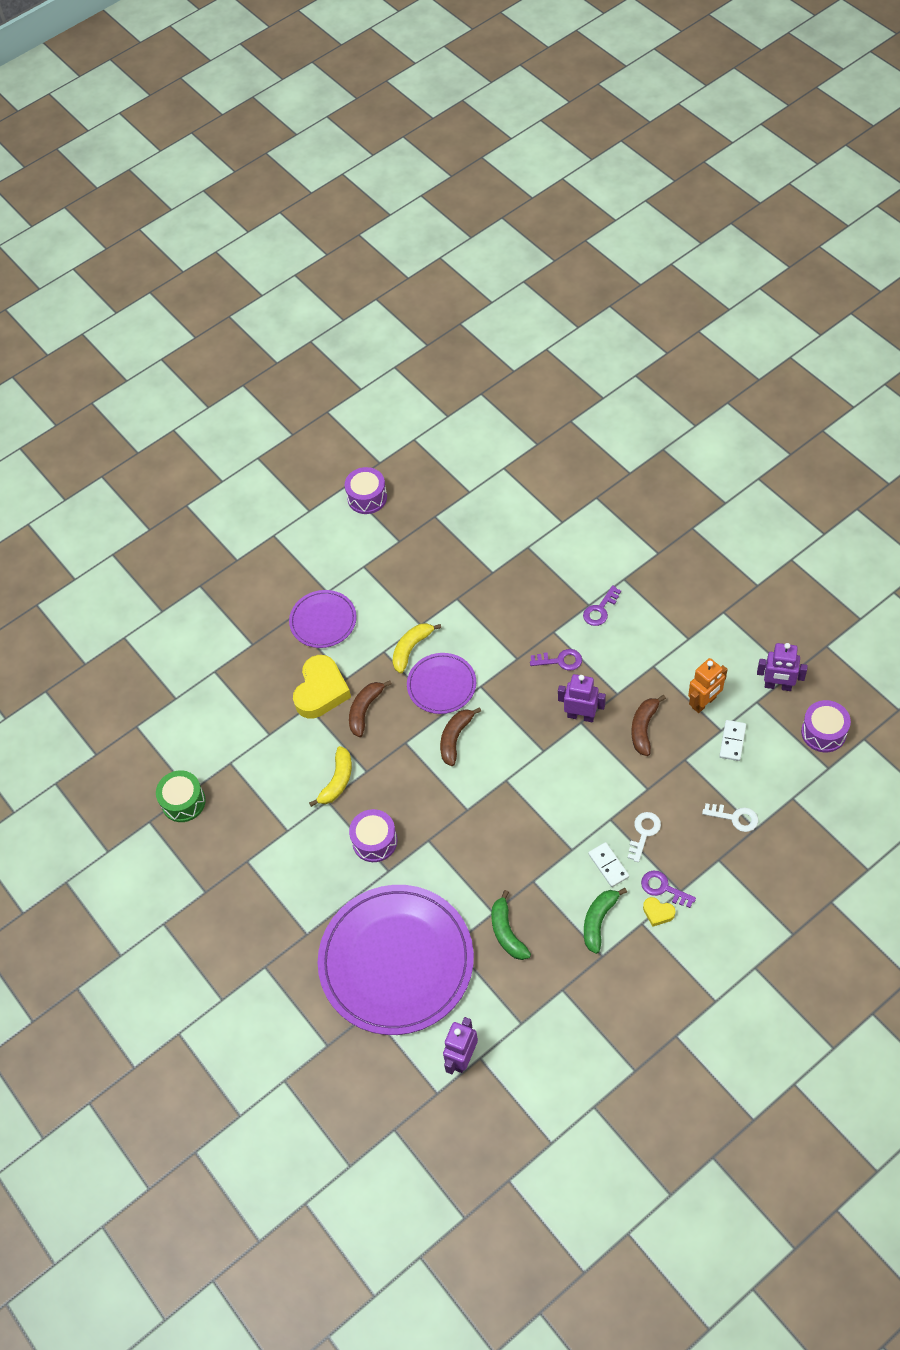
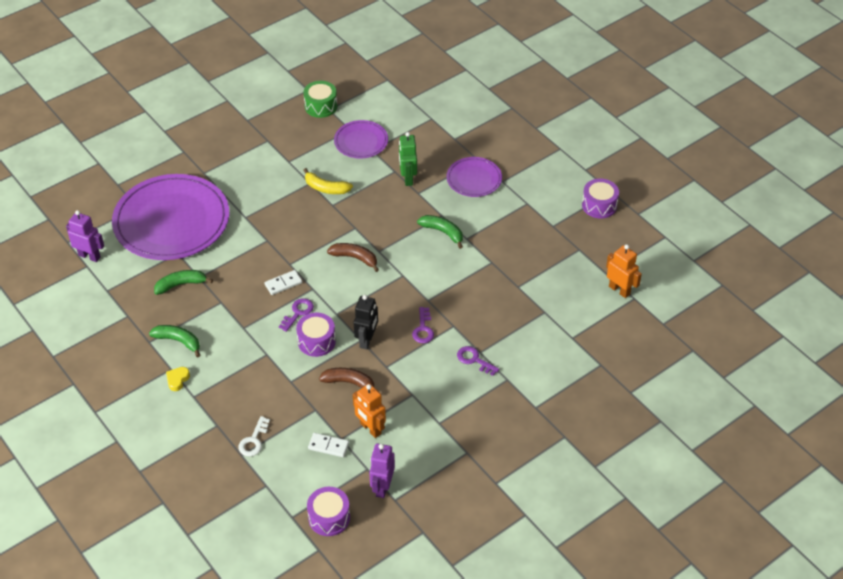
camera: 85 degrees right, 10 degrees down
(321, 691) = (407, 178): yellow heart -> green robot
(365, 710) = (387, 204): brown banana -> none
(374, 841) = (271, 209): purple drum -> purple drum (316, 341)
(411, 649) = (443, 232): yellow banana -> green banana
(441, 685) = (406, 250): purple plate -> purple plate (361, 141)
(493, 480) = (619, 290): none -> orange robot
(581, 715) = (367, 340): purple robot -> black robot
(608, 865) = (225, 350): white domino -> white domino (283, 283)
(644, 833) = (250, 376): white key -> none
(663, 888) = (198, 385): purple key -> purple key (298, 313)

